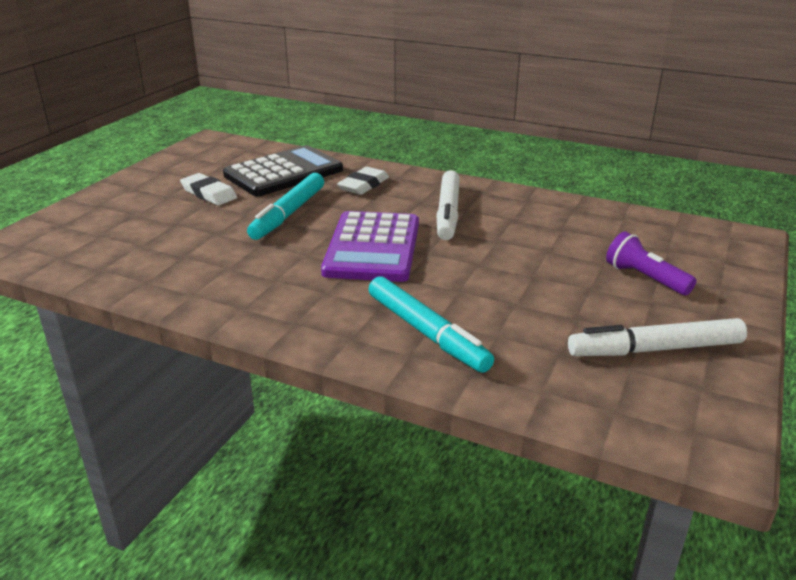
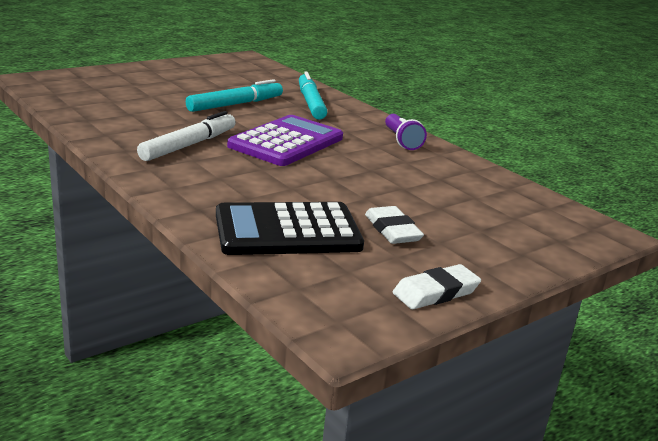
camera: 155 degrees left, 5 degrees down
(288, 214) = (326, 184): turquoise marker -> turquoise marker (235, 104)
(364, 185) = (221, 189): white eraser -> white eraser (436, 292)
(645, 278) = (147, 85): purple flashlight -> purple flashlight (401, 141)
(655, 349) = (209, 72): white marker -> none

